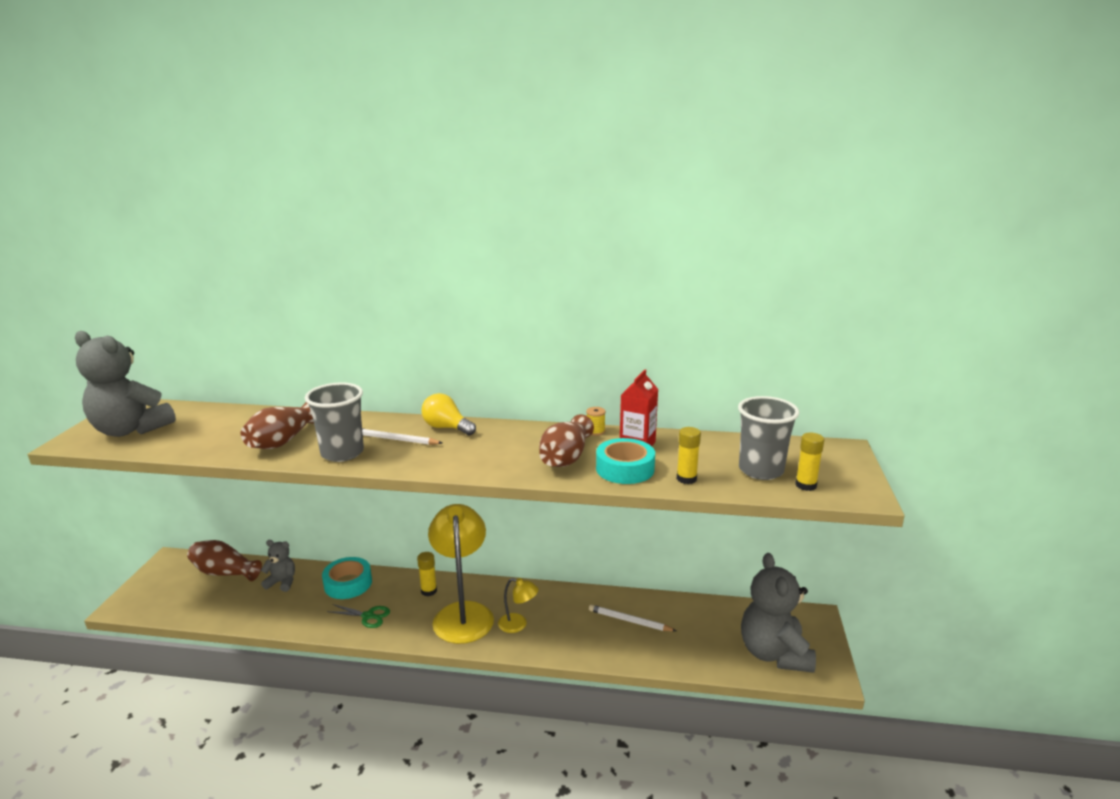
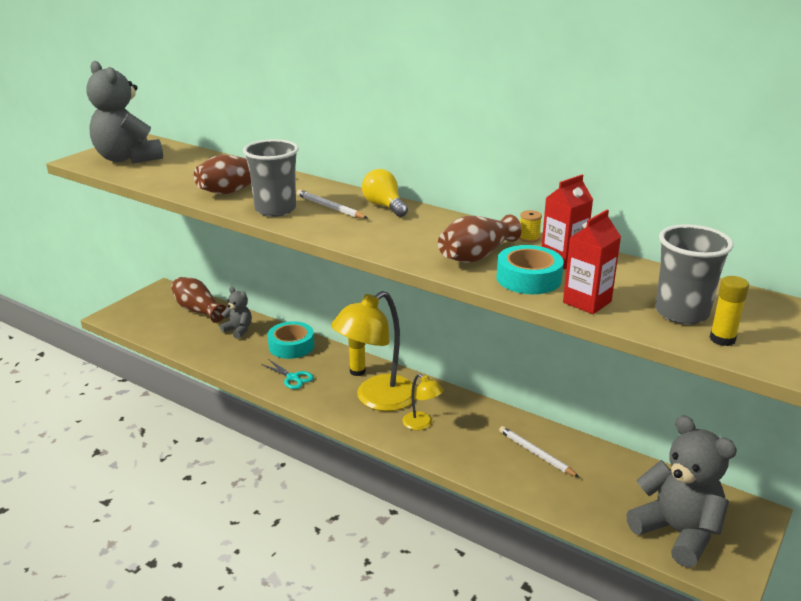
camera: 25 degrees right, 5 degrees up
(368, 616) = (293, 378): green scissors -> turquoise scissors
(463, 613) = (376, 399): yellow lamp -> yellow lamp turned 150 degrees counterclockwise
(686, 479) = (587, 302): yellow glue stick -> red carton
(774, 653) = (677, 532): grey teddy bear -> grey teddy bear turned 120 degrees clockwise

